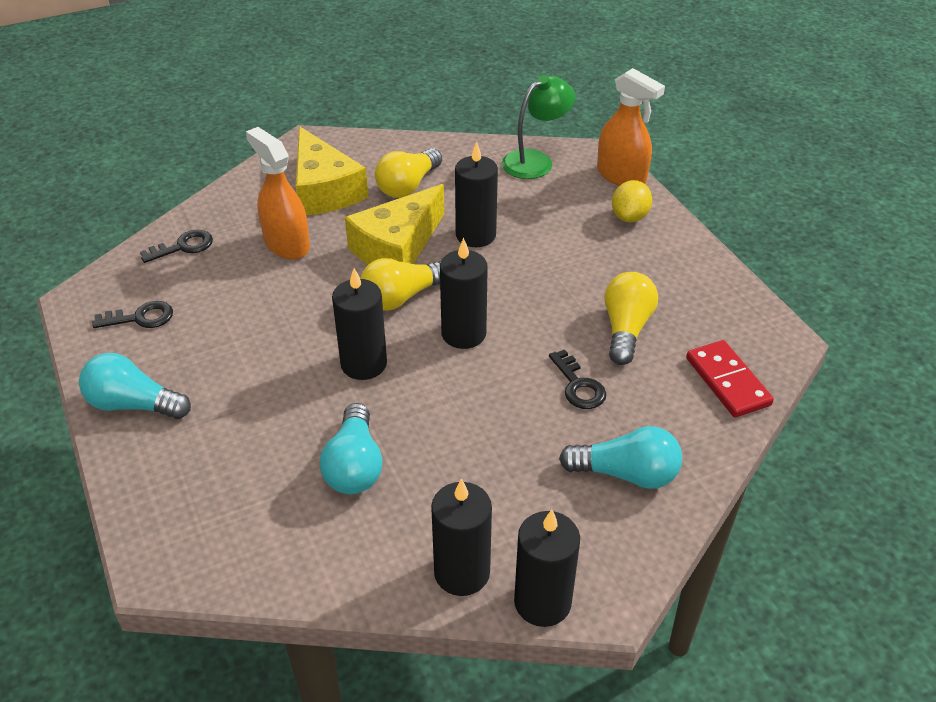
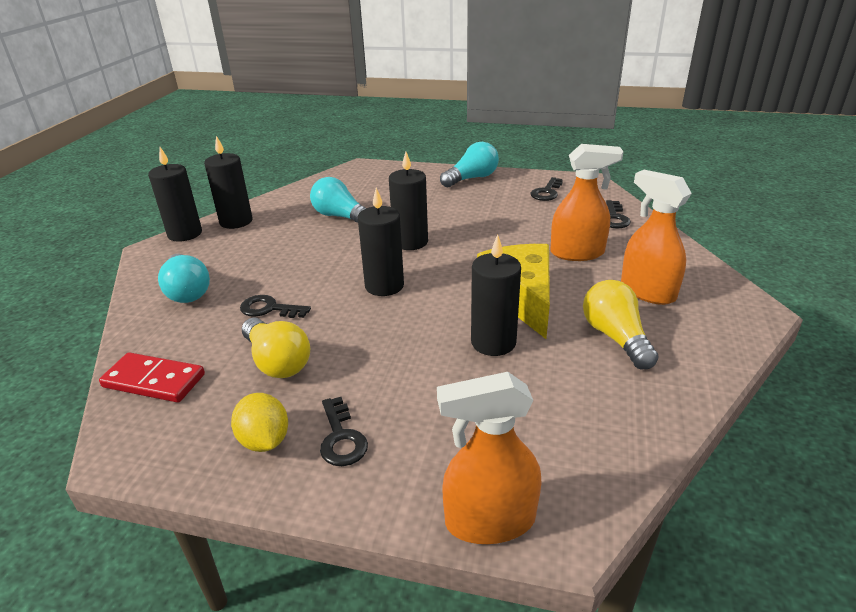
camera: 130 degrees right, 10 degrees down
(324, 190) = (647, 291): yellow cheese -> orange spray bottle
(402, 297) = (456, 276): yellow light bulb -> none
(535, 160) = (594, 456): green lamp -> none
(626, 474) = (187, 291): turquoise light bulb -> turquoise light bulb turned 75 degrees counterclockwise
(629, 217) = (405, 468): yellow lemon -> yellow lemon (264, 441)
(643, 252) = (341, 438): none -> black key

